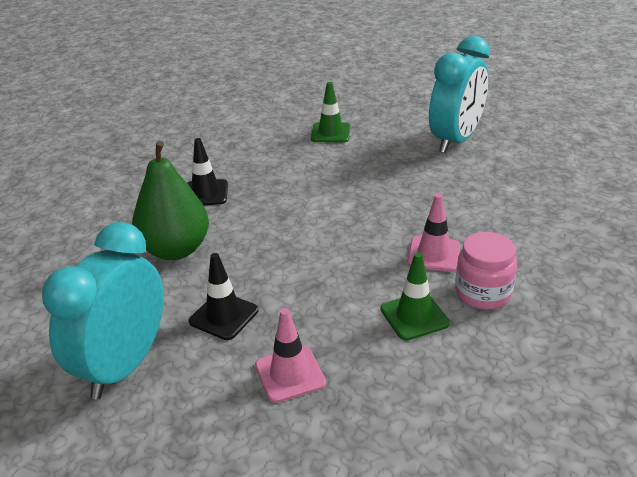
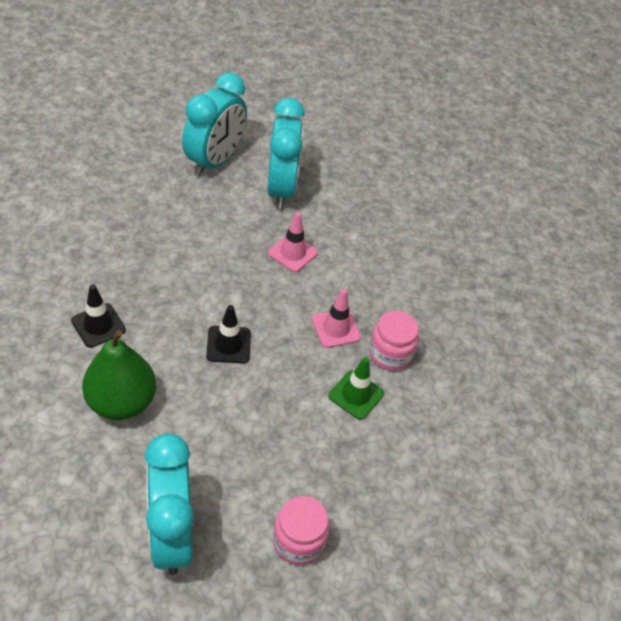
camera: 40 degrees left, 15 degrees up
(224, 316) = (215, 453): black traffic cone -> black traffic cone (228, 345)
(243, 425) = (298, 541): none -> pink jar
(290, 374) = (302, 484): pink traffic cone -> pink traffic cone (292, 253)
(330, 133) = (164, 210): green traffic cone -> none
(404, 111) = (214, 161): none -> turquoise clock

